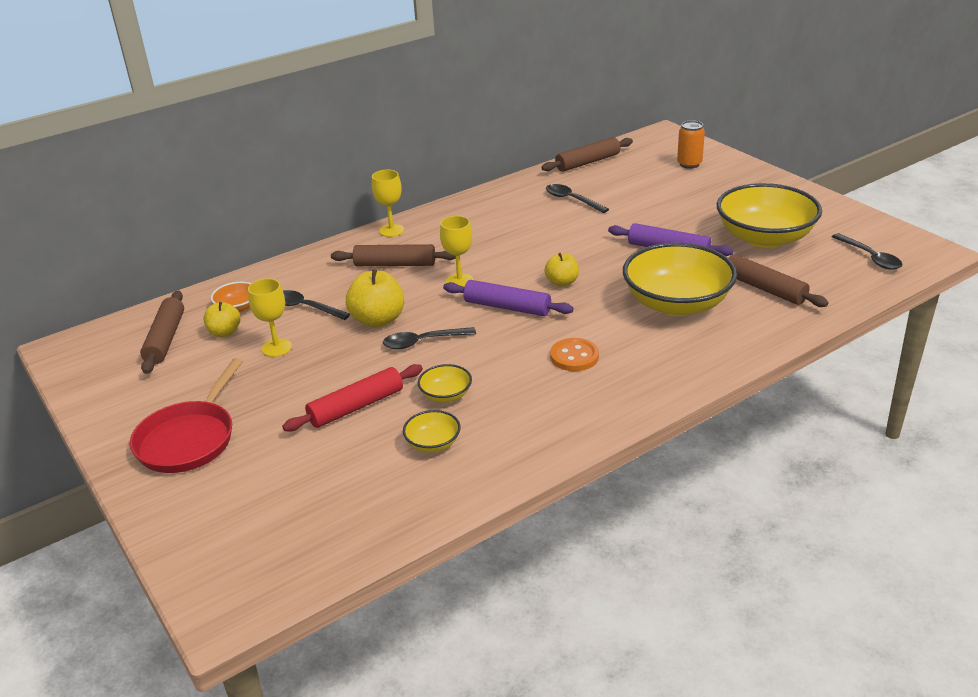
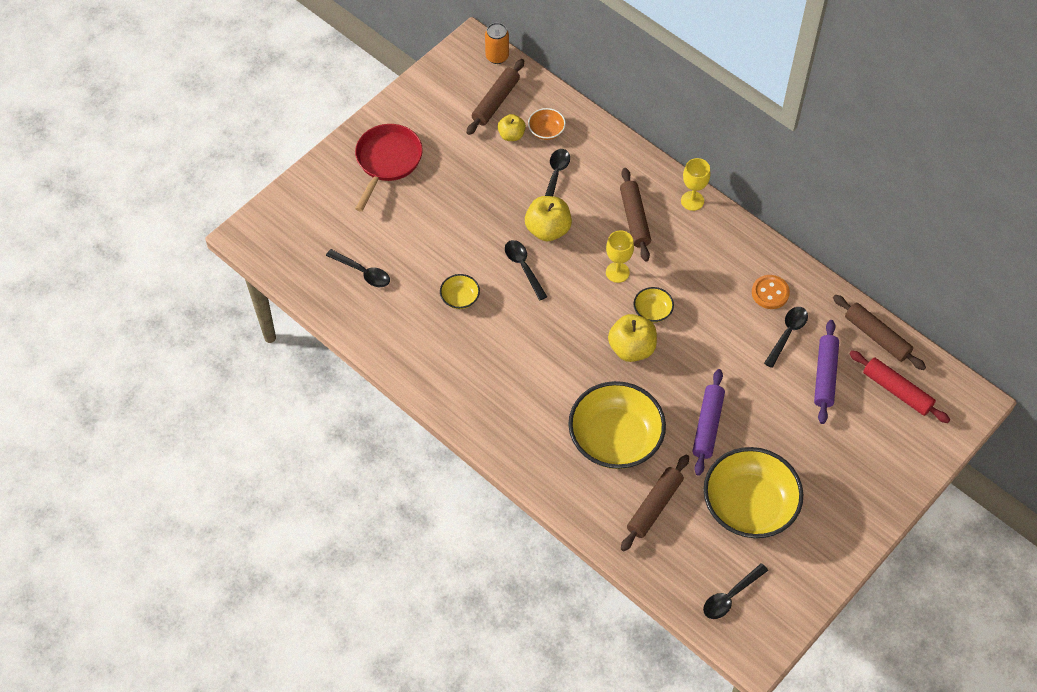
camera: 75 degrees right, 25 degrees up
(165, 339) = (496, 101): brown rolling pin -> brown rolling pin turned 45 degrees counterclockwise
(189, 439) = (387, 161): red pan -> red pan turned 105 degrees clockwise
(276, 348) = (498, 175): yellow goblet -> none
(356, 407) = (437, 246): red rolling pin -> red rolling pin (897, 391)
(364, 480) = (363, 272): none -> black spoon
(433, 443) = (405, 302): yellow bowl -> yellow bowl (652, 311)
(507, 307) = (584, 315): purple rolling pin -> purple rolling pin (825, 375)
(562, 282) = (631, 348): yellow apple -> yellow apple, size x1.62
(574, 356) = (523, 373): orange button -> orange button (770, 293)
(689, 164) = (897, 432): orange can -> orange can (497, 56)

